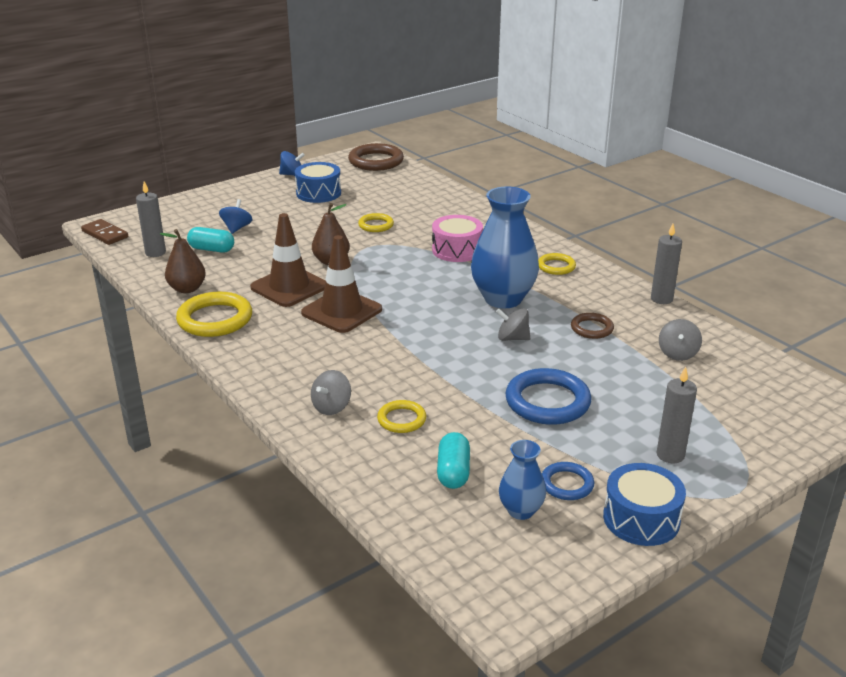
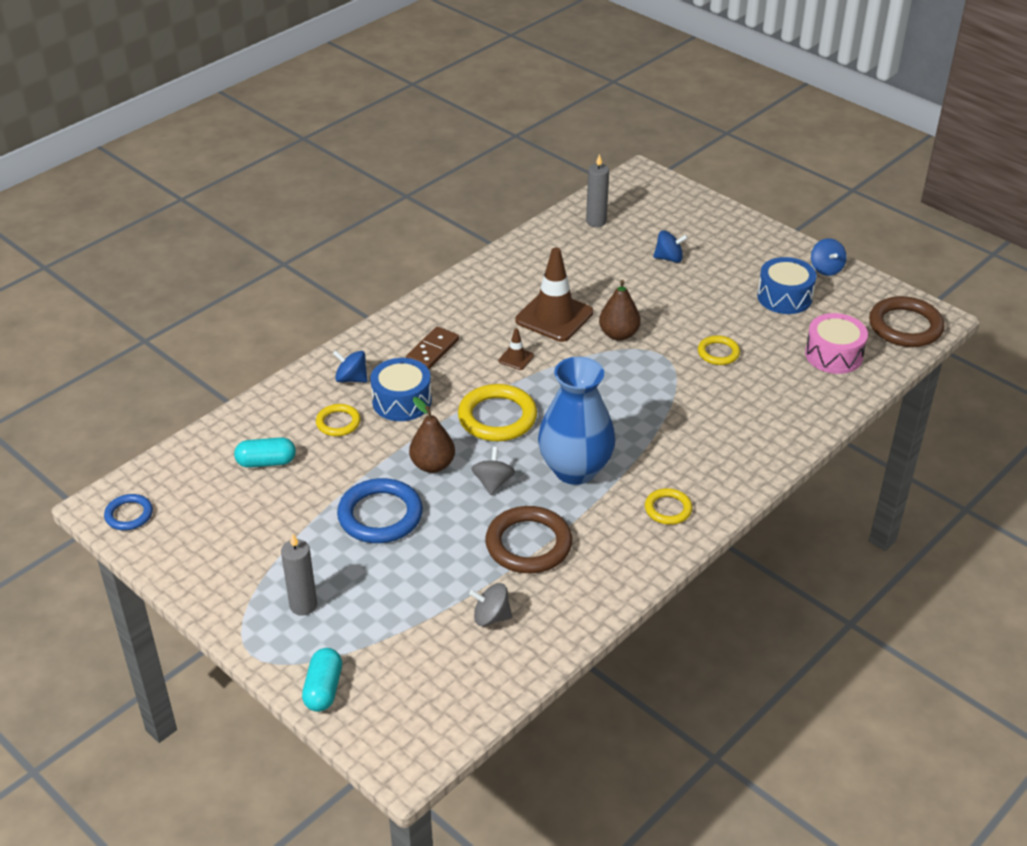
camera: 80 degrees right, 10 degrees up
(105, 234) = (623, 183): brown domino -> brown domino (433, 350)
(187, 289) = (531, 256): brown pear -> brown pear (432, 465)
(212, 249) = (615, 253): turquoise capsule -> turquoise capsule (323, 689)
(215, 319) = (480, 285): yellow ring -> yellow ring (497, 417)
(331, 407) = (351, 378): grey spinning top -> blue spinning top
(341, 311) = (516, 358): brown traffic cone -> brown traffic cone, size x0.44
(457, 250) = (680, 423): pink drum -> pink drum (833, 355)
(521, 510) = (218, 507): blue vase -> none
(566, 484) = (254, 534): blue ring -> blue ring (129, 515)
(591, 328) = (528, 544): brown ring -> brown ring, size x1.78
(641, 519) = (210, 583): blue drum -> blue drum (402, 401)
(661, 299) = (615, 605): grey candle -> none

